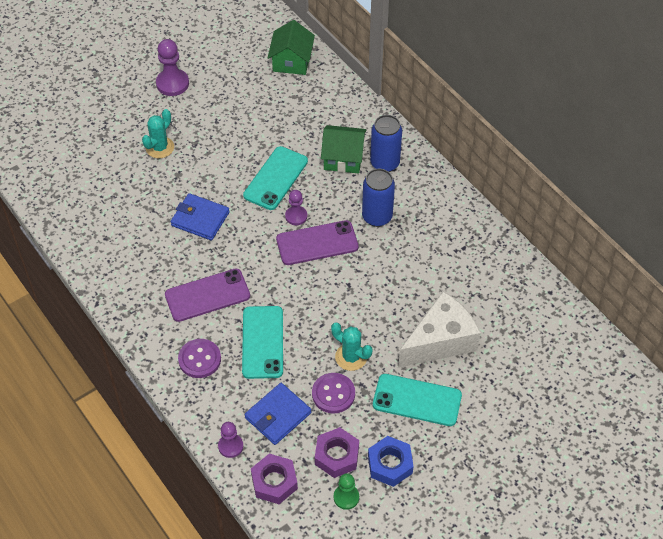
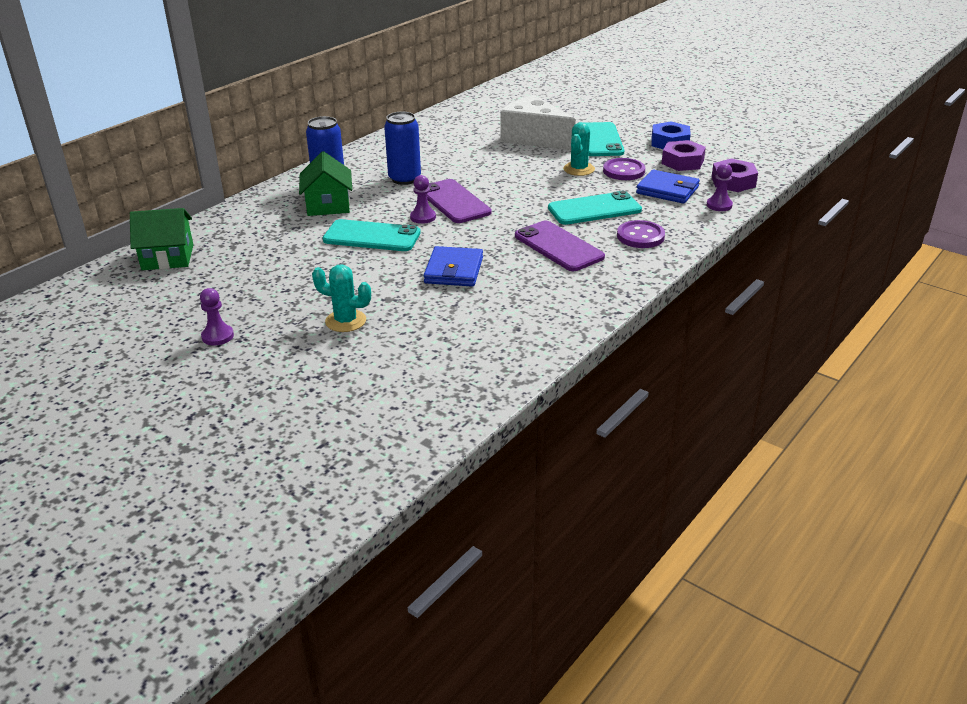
camera: 105 degrees left, 20 degrees down
(172, 83) = (217, 336): purple pawn -> purple pawn, size x0.63
(346, 497) = (716, 154): green pawn -> none

